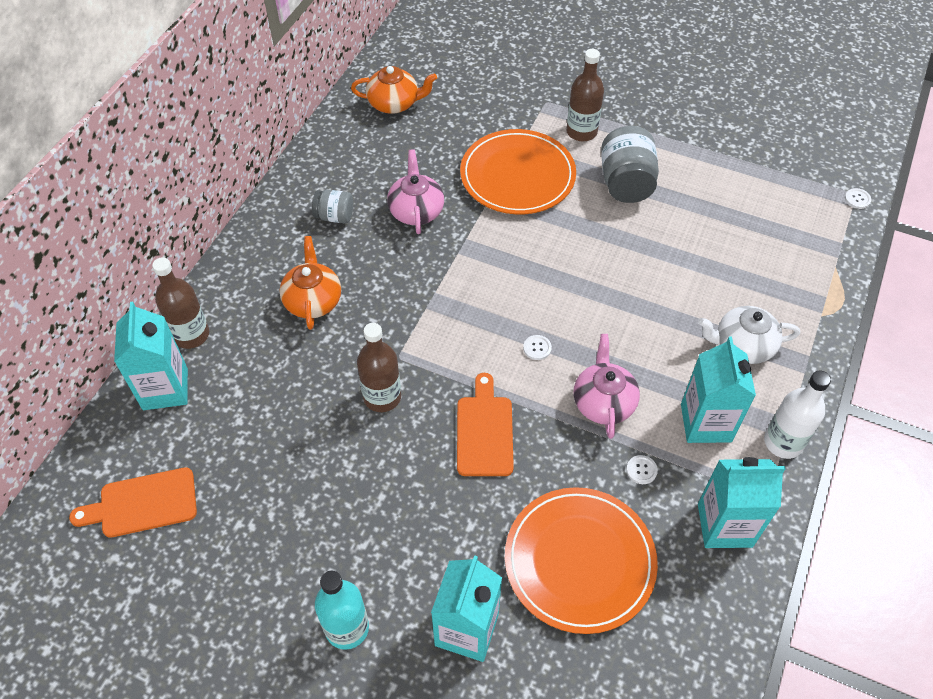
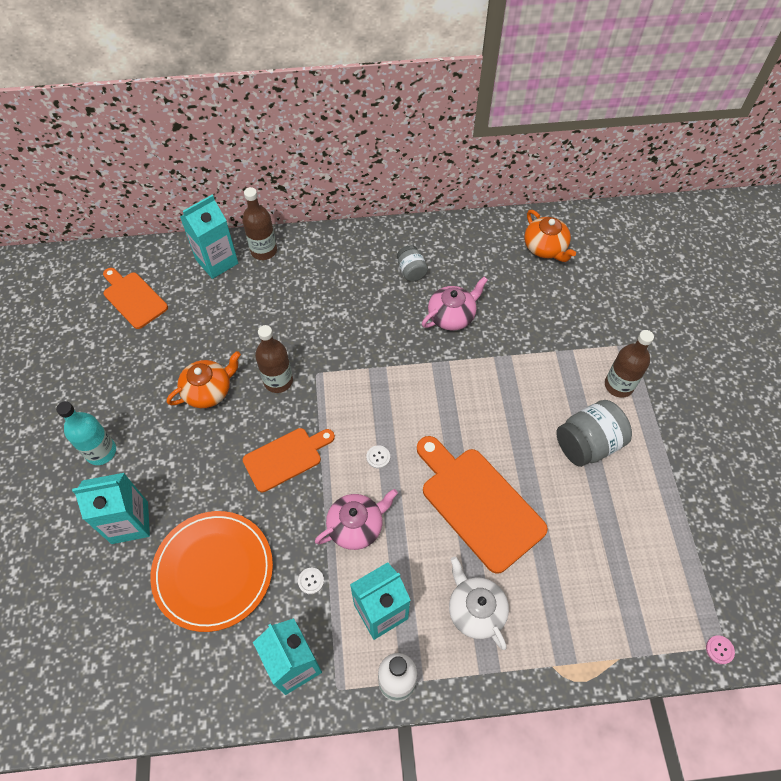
camera: 60 degrees right, 5 degrees up
(313, 300) = (331, 299): orange teapot -> orange teapot (208, 391)
(517, 175) = (536, 363): orange plate -> none
(637, 291) = (478, 504): none -> orange cutting board
(857, 199) = (719, 650): white button -> pink button

